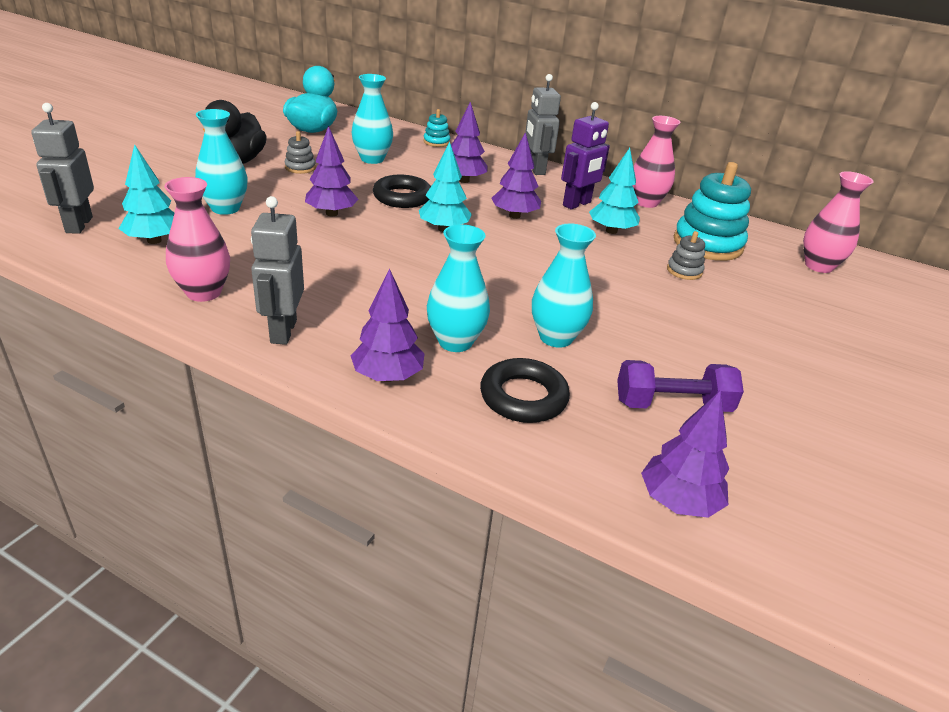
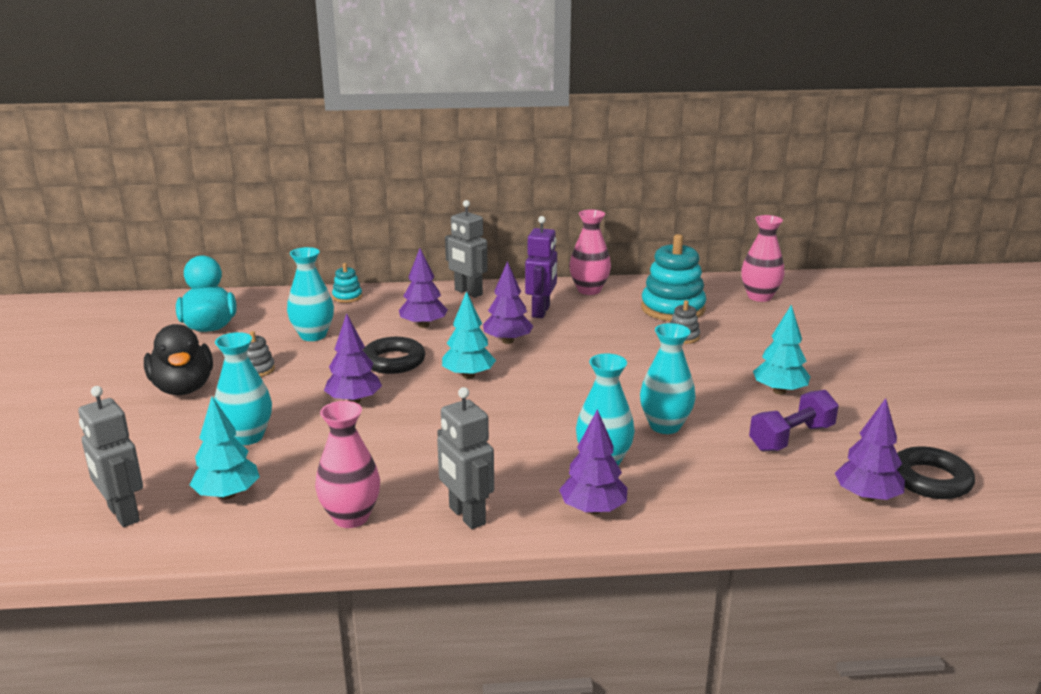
camera: 30 degrees left, 10 degrees down
(523, 397) = (700, 478): black ring -> black ring (930, 479)
(611, 231) = (595, 325): turquoise tree -> turquoise tree (779, 391)

